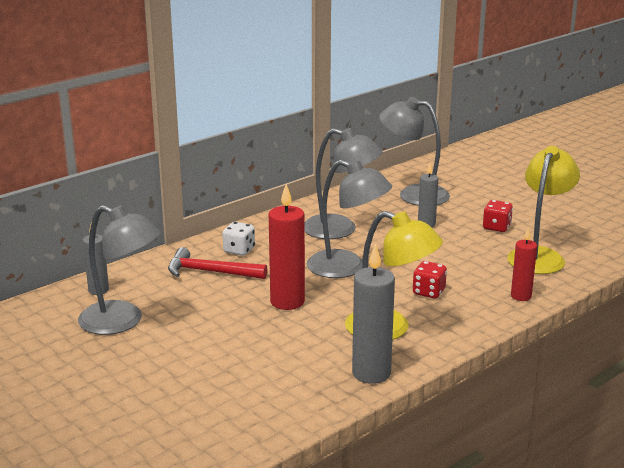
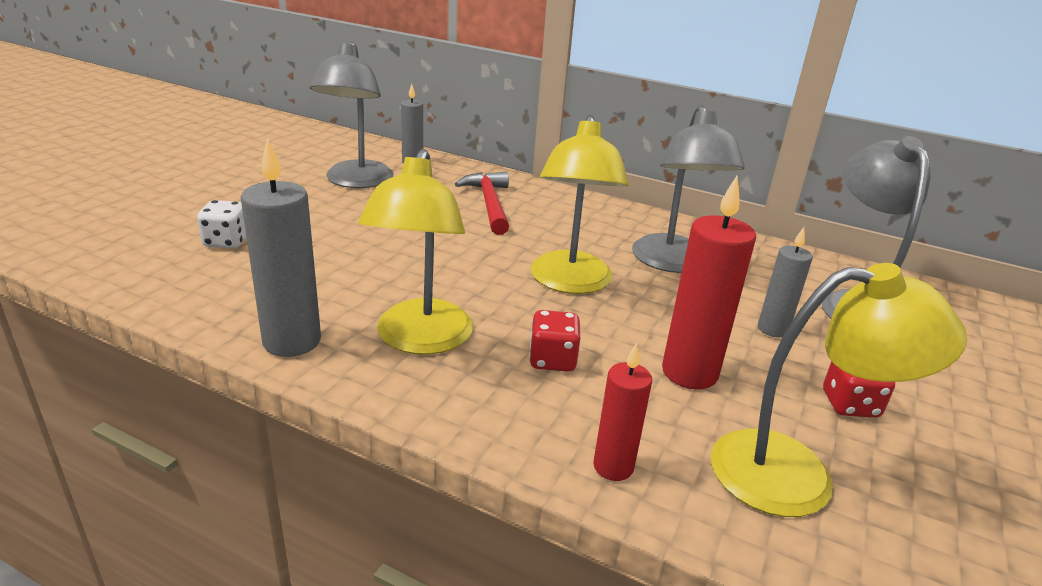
camera: 65 degrees right, 5 degrees up
(239, 250) = (553, 211): white dice -> white dice (226, 242)
(287, 302) = (450, 256): red candle -> red candle (689, 373)
(347, 268) = (570, 283): grey lamp -> yellow lamp

